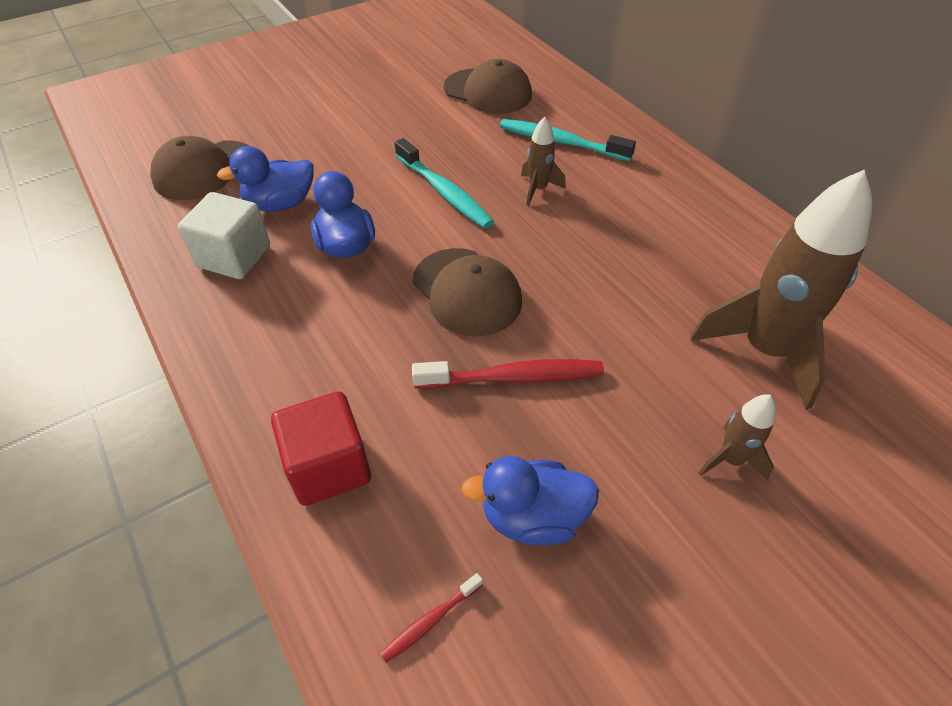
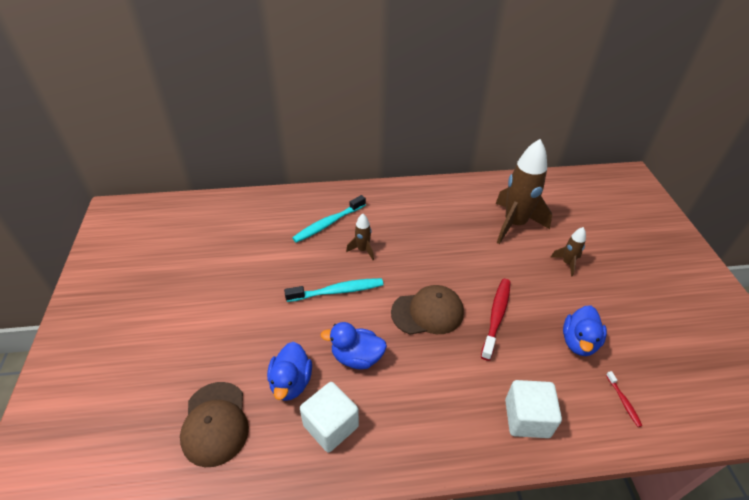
camera: 65 degrees left, 5 degrees down
(328, 466) = (527, 418): red cube -> white cube
(488, 91) = (253, 233): brown cap -> none

